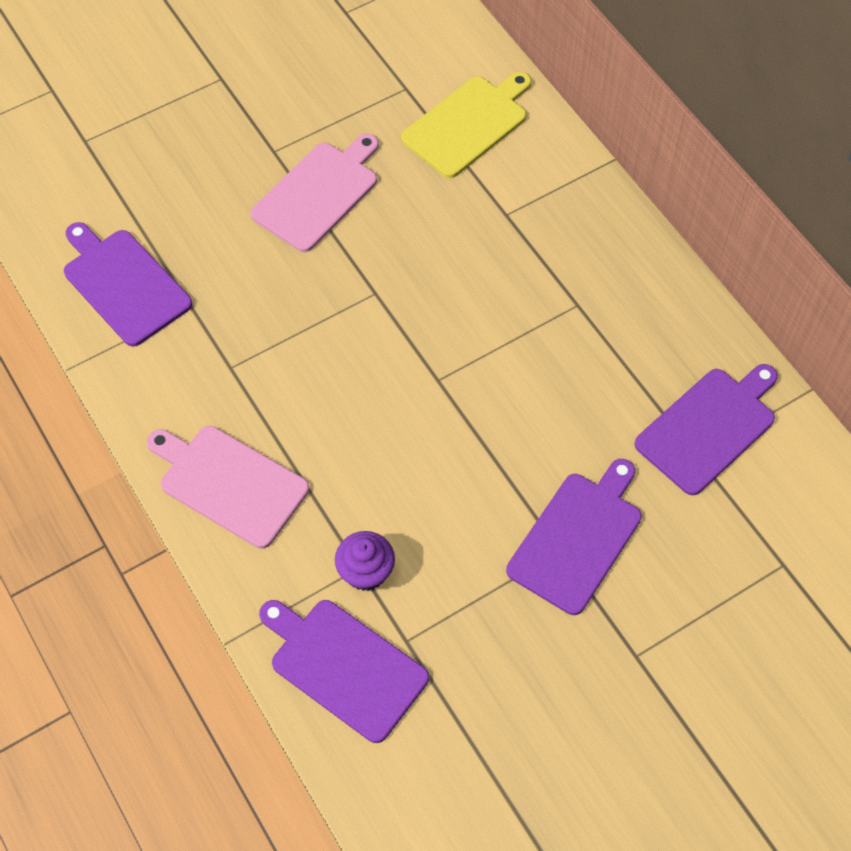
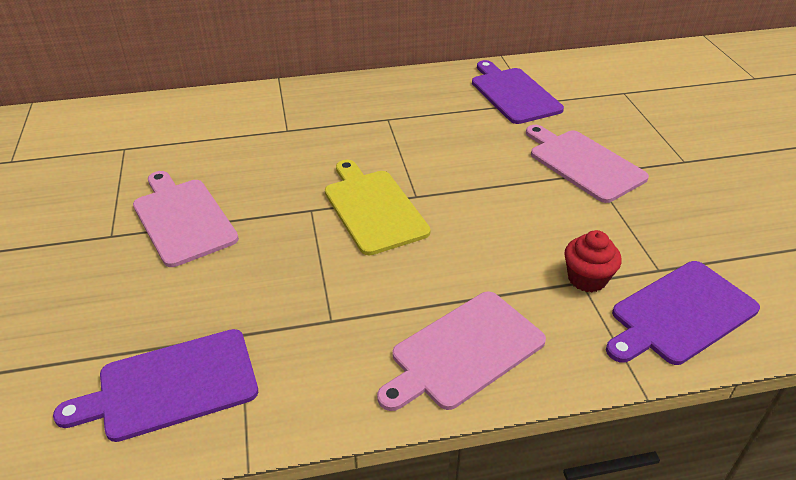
camera: 70 degrees left, 20 degrees down
(366, 572) = (587, 278): purple cupcake -> red cupcake
(468, 124) = (189, 128): yellow cutting board -> yellow cutting board (373, 208)
(578, 538) = (583, 163): purple cutting board -> pink cutting board

